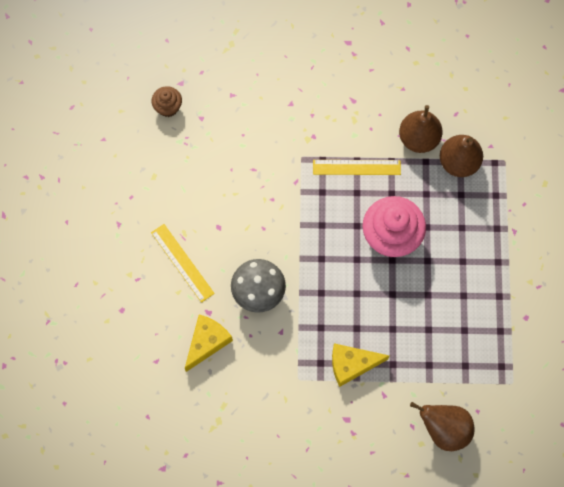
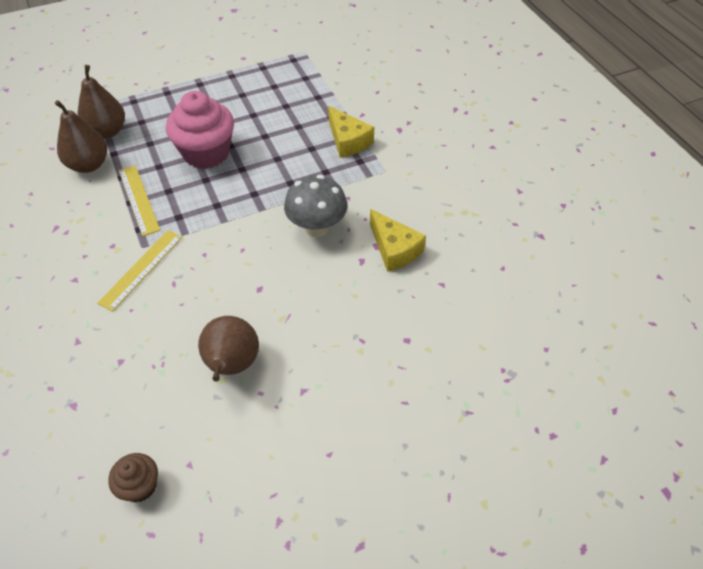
camera: 115 degrees left, 20 degrees down
(168, 107) = (115, 405): brown cupcake -> brown cupcake (140, 486)
(182, 263) = (319, 305): yellow ruler -> yellow ruler (141, 269)
(207, 342) = (394, 249): yellow cheese -> yellow cheese turned 135 degrees counterclockwise
(444, 429) = (367, 74): brown pear -> brown pear (232, 365)

